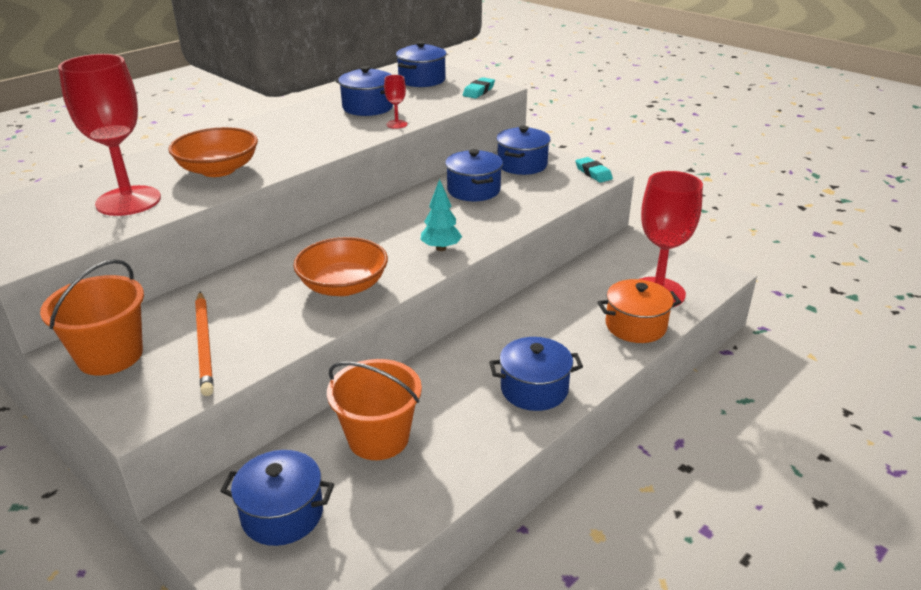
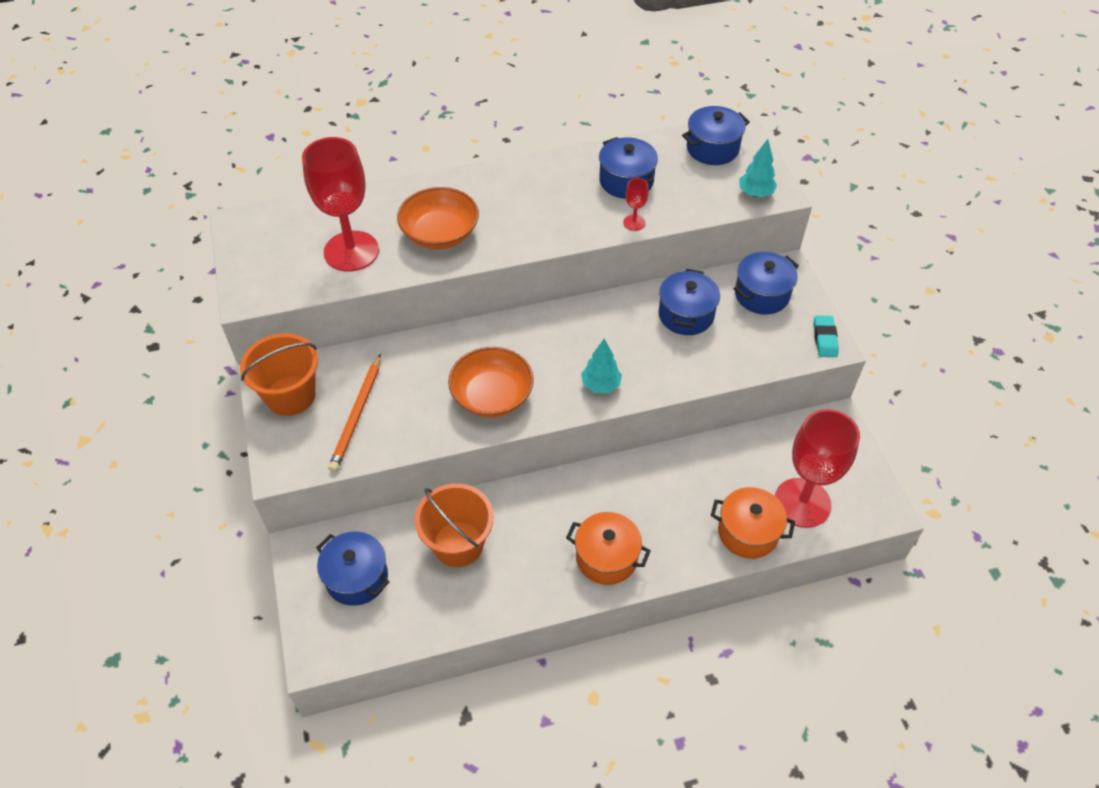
camera: 30 degrees right, 20 degrees up
(478, 91) = (755, 193): turquoise eraser -> turquoise tree
(534, 389) = (606, 558): blue pot -> orange pot

